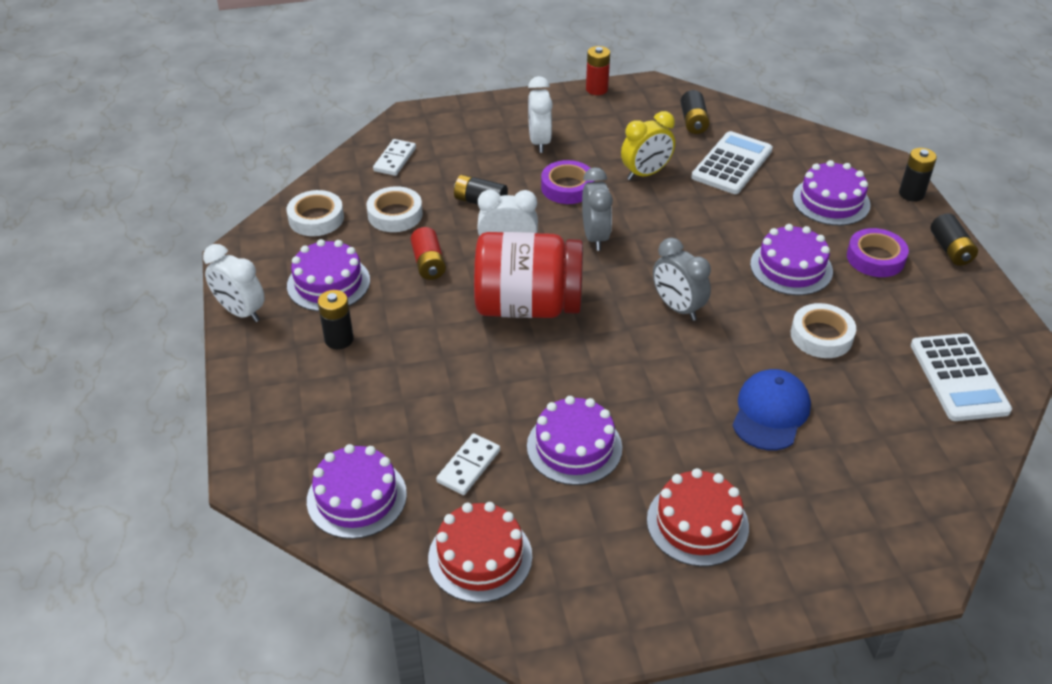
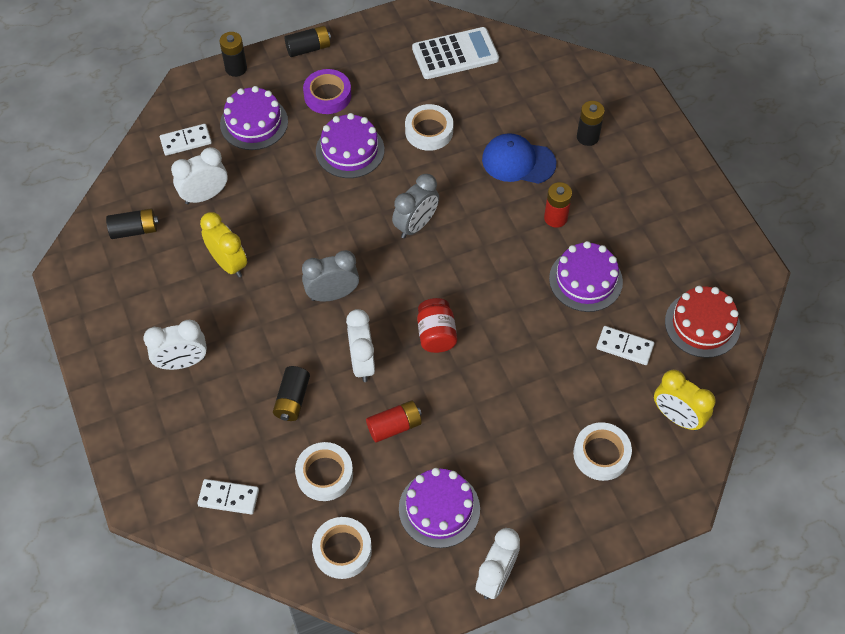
camera: 100 degrees left, 15 degrees up
(337, 416) = (601, 454): none -> white tape
(339, 339) = (512, 478): black battery -> black battery (587, 137)
(356, 497) = (677, 417): purple cake -> yellow clock
(528, 306) = (436, 334): red jar -> red jar, size x0.49
(567, 187) = (259, 326): purple tape -> none
(596, 89) = (76, 321): red battery -> red battery (555, 218)
(697, 523) = (632, 200): red cake -> none
(732, 164) = (205, 195): white calculator -> white clock
(804, 156) = (186, 141): none -> white domino

